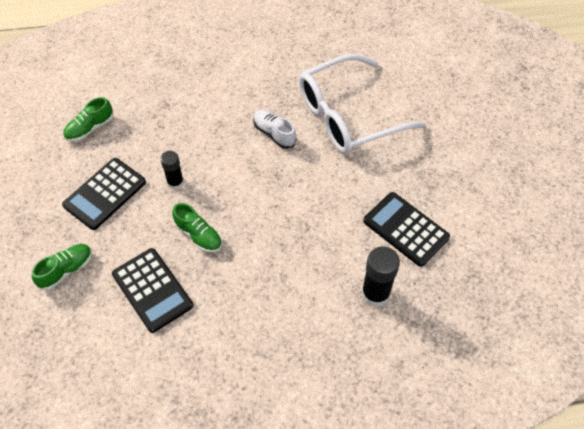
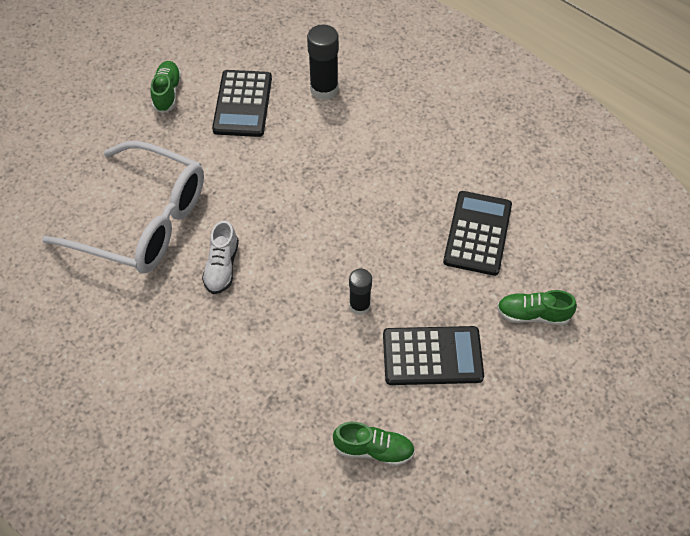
camera: 130 degrees left, 0 degrees up
(198, 235) = (394, 241): green shoe -> green shoe (167, 93)

